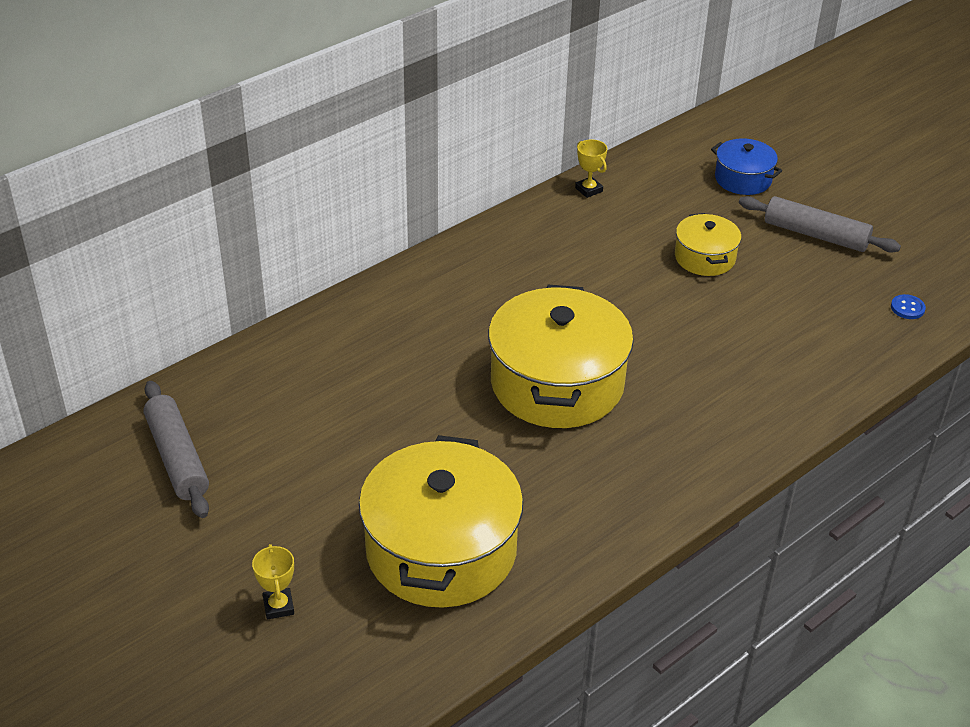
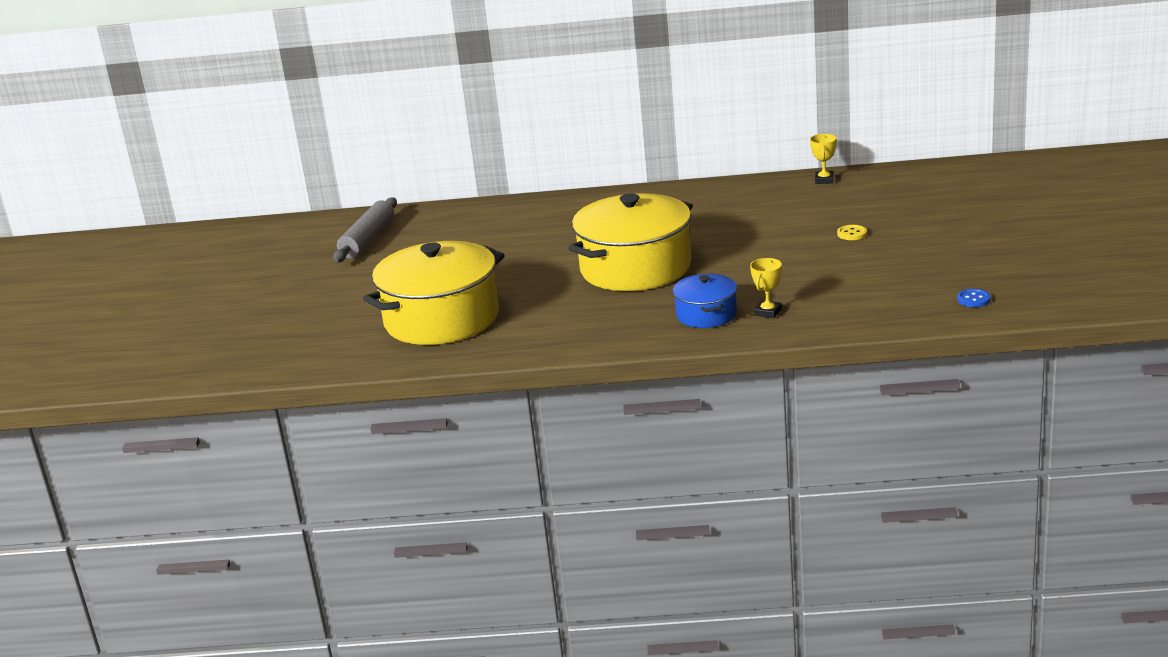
camera: 45 degrees right, 15 degrees down
(278, 606) = (322, 313): yellow trophy -> yellow trophy (768, 312)
(704, 258) = (852, 234): yellow pot -> yellow button
(743, 179) = (960, 199): blue pot -> blue pot (706, 315)
(815, 235) = (967, 242): grey rolling pin -> none

